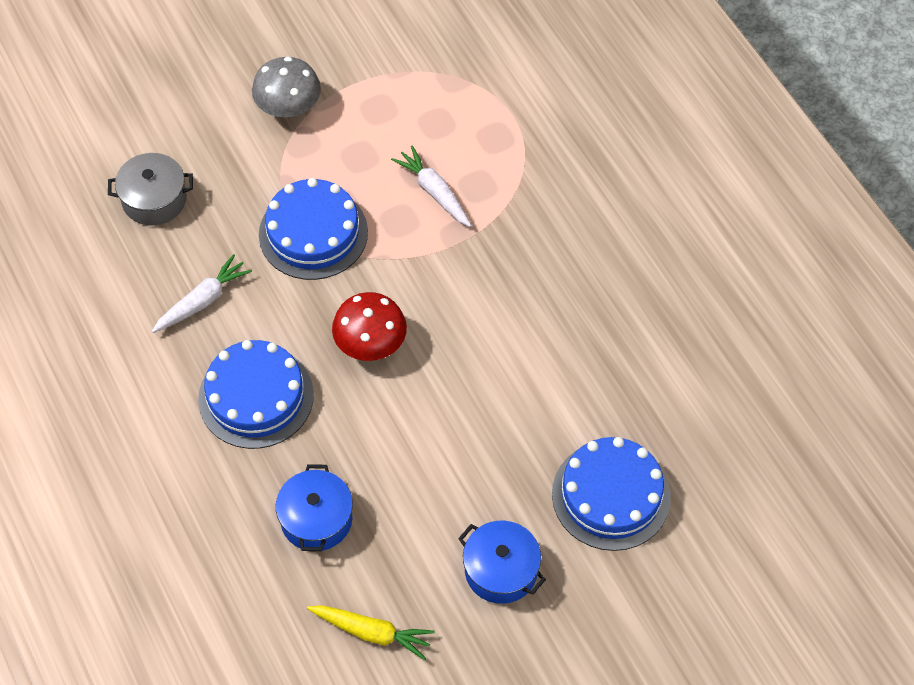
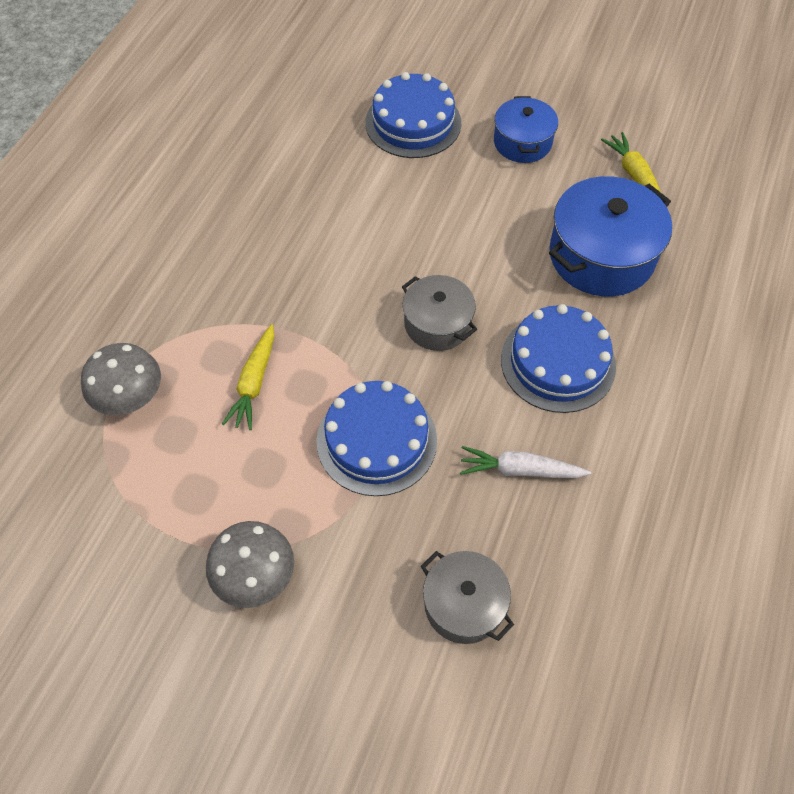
camera: 130 degrees left, 0 degrees up
(316, 519) = (601, 255): blue pot -> blue pot, size x1.66
(370, 343) = (437, 324): red mushroom -> grey pot
(434, 192) = (254, 382): white carrot -> yellow carrot
(495, 114) = (130, 396): none -> grey mushroom

